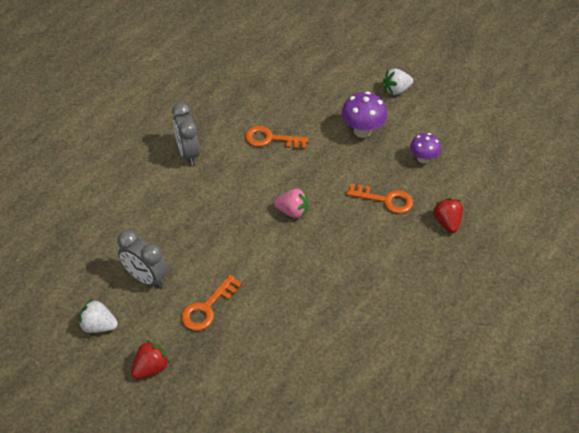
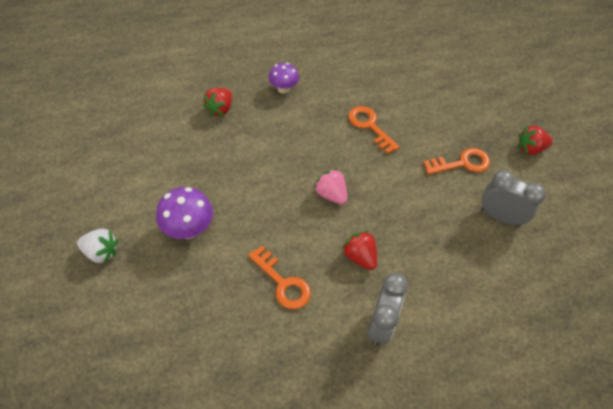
camera: 145 degrees left, 5 degrees up
(99, 326) = (560, 202): white strawberry -> none
(146, 278) = (500, 217): grey clock -> grey clock turned 45 degrees counterclockwise
(234, 183) = (360, 257): none -> red strawberry
(385, 200) = (245, 154): orange key -> orange key (369, 126)
(423, 159) = (171, 167): purple mushroom -> purple mushroom (283, 89)

